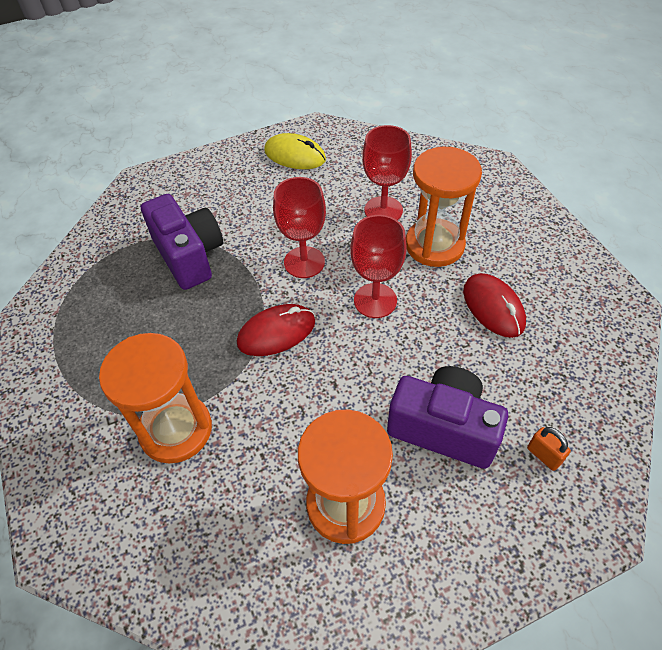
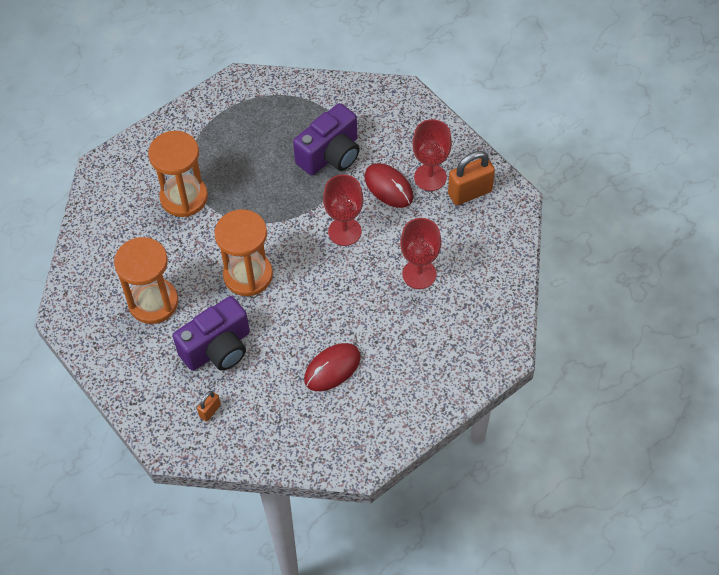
camera: 75 degrees right, 5 degrees up
(276, 332) = (273, 231): red mouse -> red mouse (388, 187)
(295, 155) = (469, 192): yellow mouse -> orange padlock
(375, 300) = (318, 287): red goblet -> red goblet (430, 177)
(434, 245) = (388, 318): orange hourglass -> orange hourglass (248, 275)
(443, 428) = (218, 348): purple camera -> purple camera turned 45 degrees clockwise

